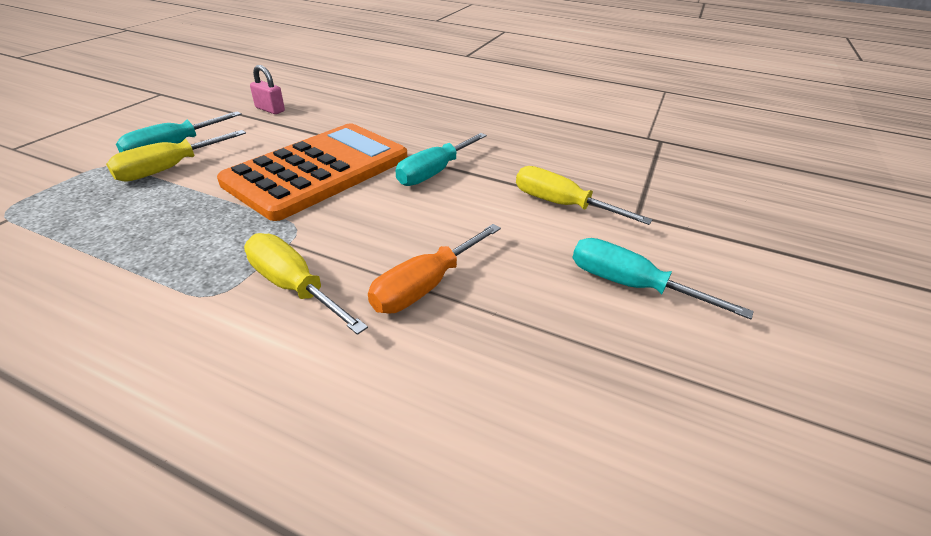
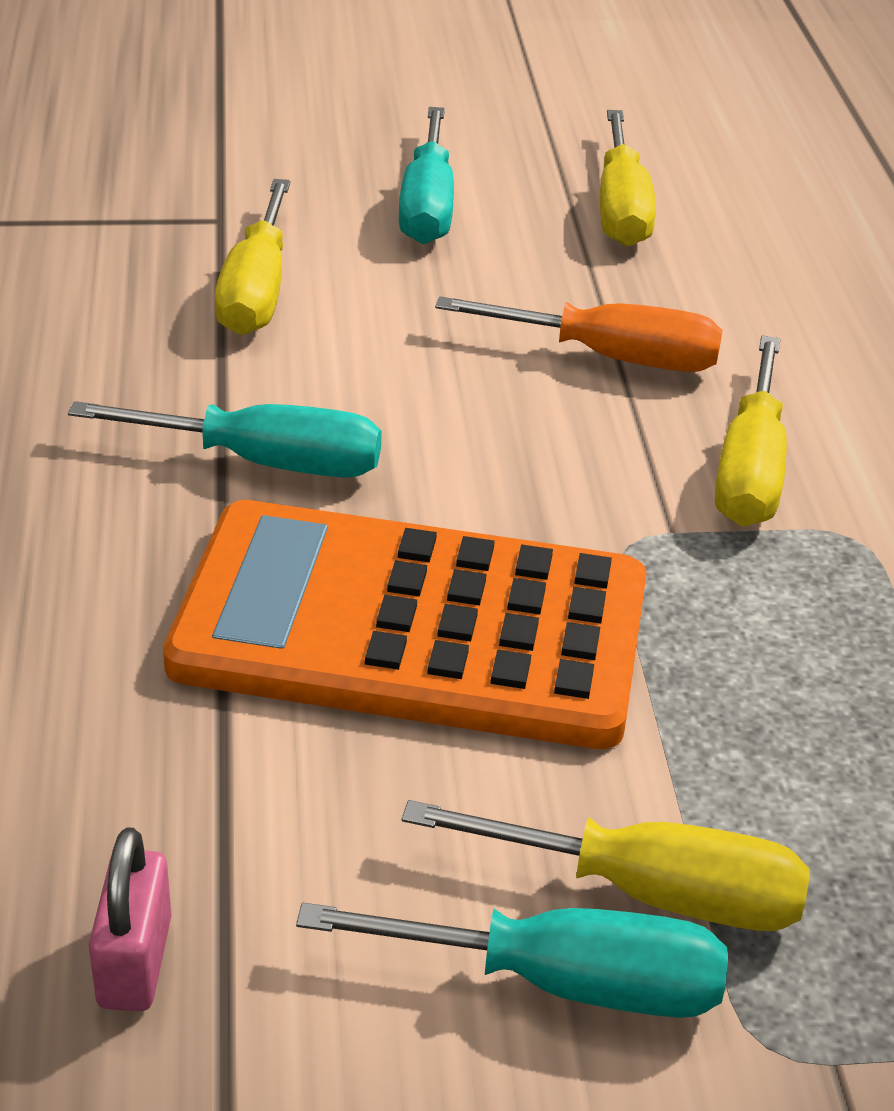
camera: 120 degrees left, 0 degrees up
(597, 378) = (621, 209): none -> yellow screwdriver

